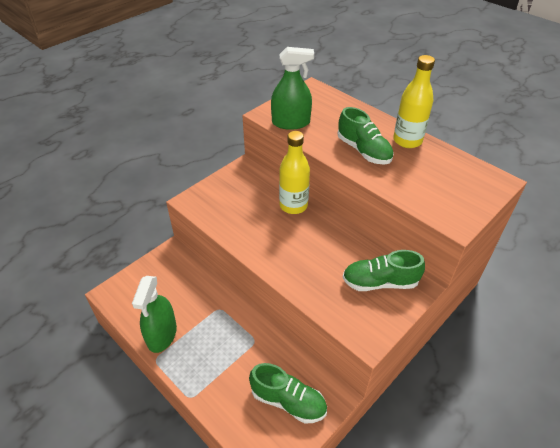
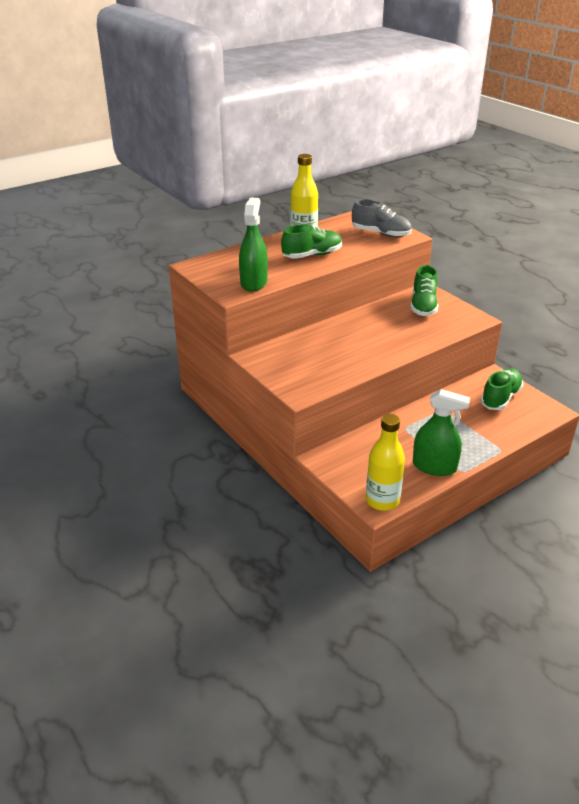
camera: 80 degrees left, 10 degrees down
(293, 205) = (324, 334): yellow bottle -> yellow bottle (382, 500)
(447, 198) = (381, 234): none -> grey shoe

